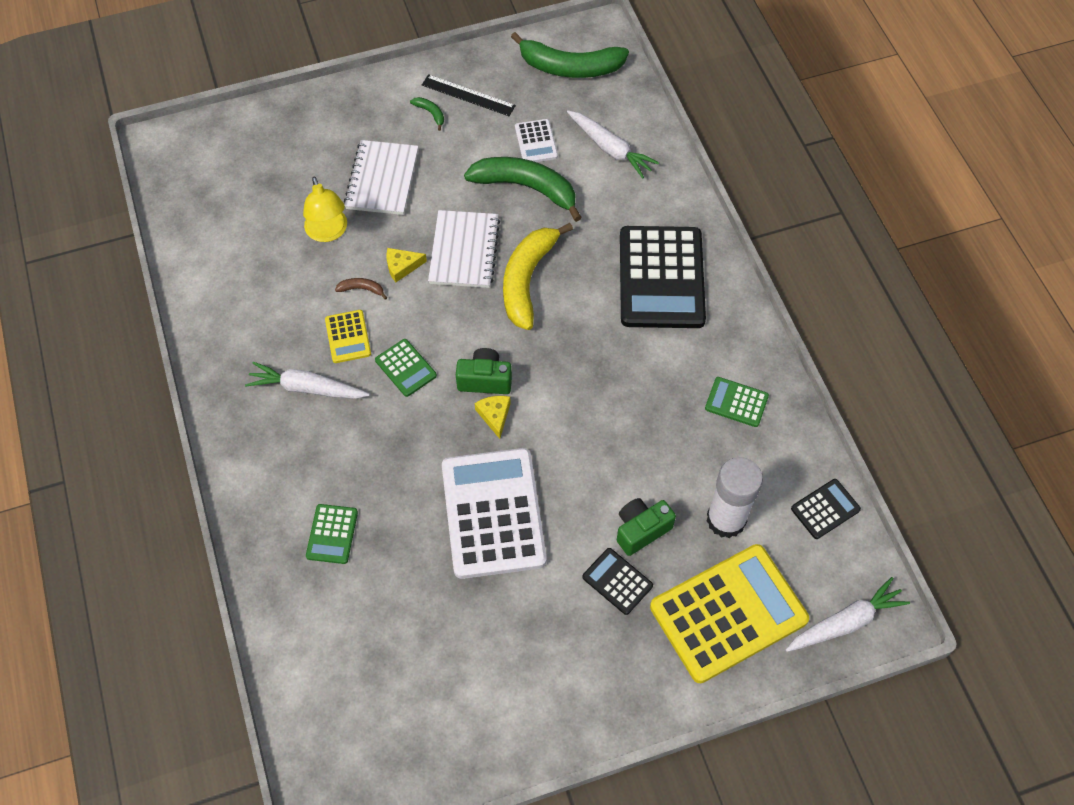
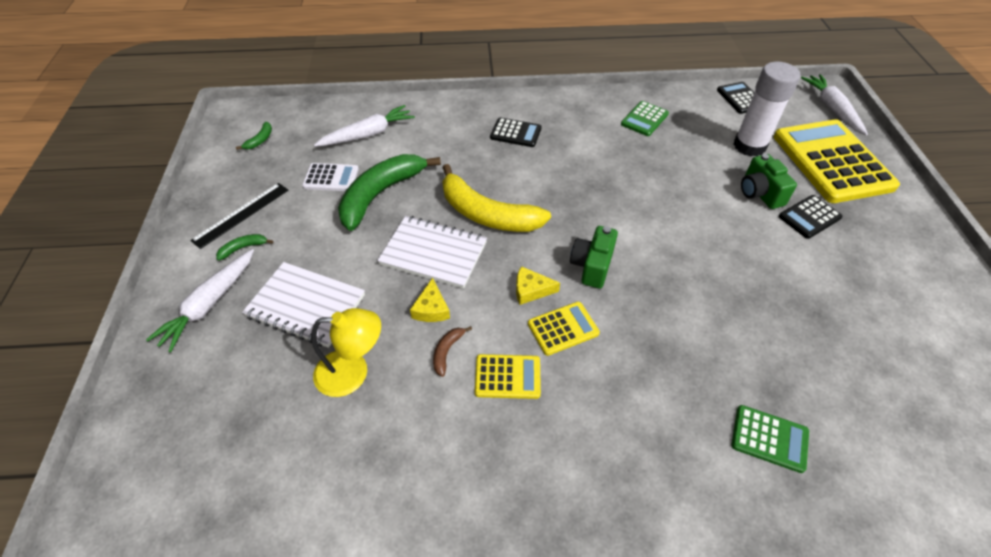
camera: 75 degrees left, 10 degrees down
(307, 388) = (568, 433): white carrot -> white carrot (209, 304)
(405, 368) = (563, 329): green calculator -> yellow calculator
(493, 513) = (743, 288): white calculator -> none
(494, 415) = (634, 266): yellow cheese -> yellow cheese (531, 290)
(570, 67) = (260, 140): green banana -> green banana, size x0.40
(661, 278) = (515, 133): black calculator -> black calculator, size x0.46

